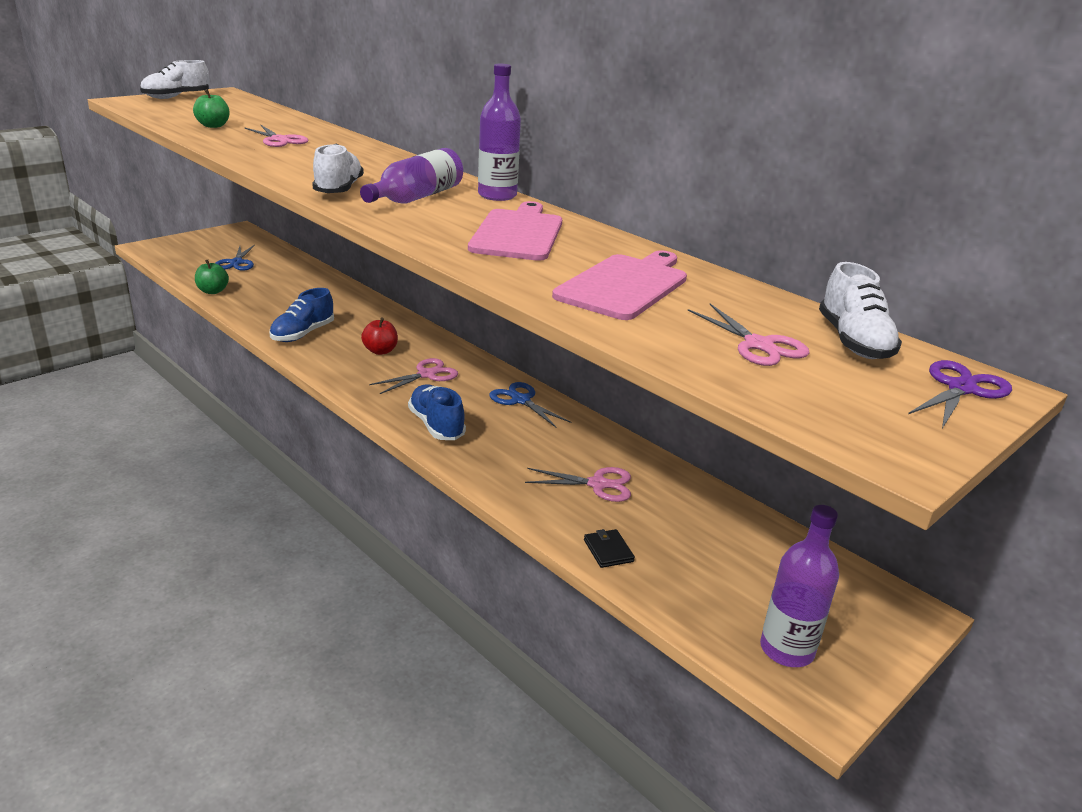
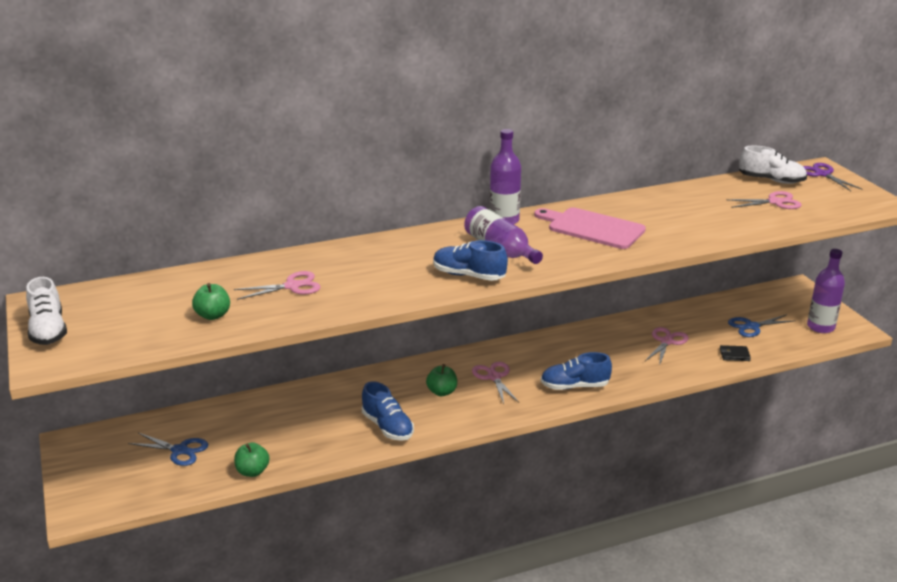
camera: 65 degrees left, 0 degrees up
(338, 189) = (469, 275): white shoe -> blue shoe
(380, 351) = (442, 392): red apple -> green apple
(520, 400) = (550, 345): blue scissors -> blue scissors (752, 326)
(625, 285) = (690, 215): pink cutting board -> none

